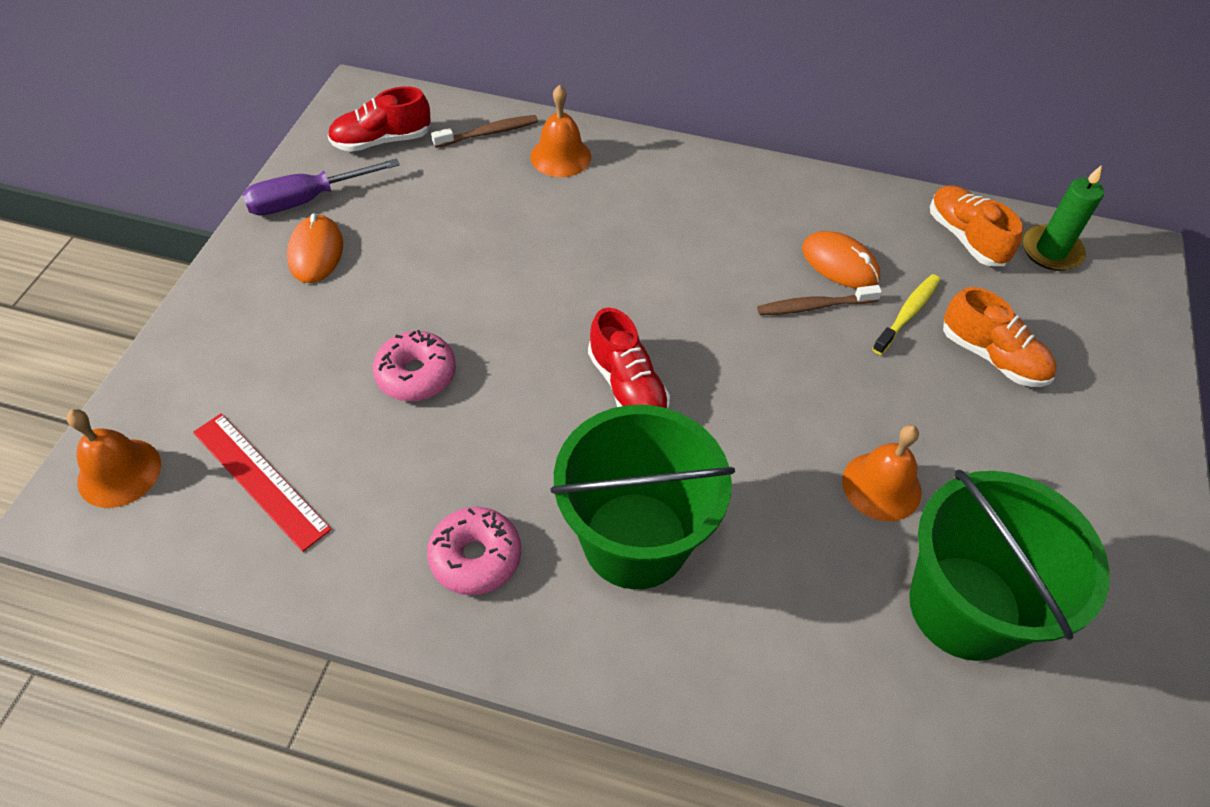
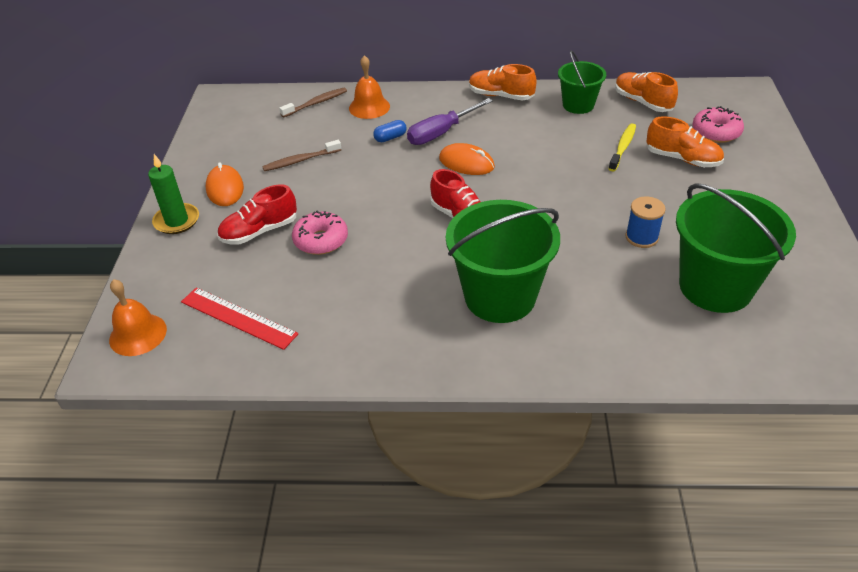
camera: 10 degrees left, 10 degrees down
(307, 200) = (207, 162): purple screwdriver -> purple screwdriver (441, 133)
(382, 141) = (245, 120): red shoe -> red shoe (259, 231)
(475, 557) = (400, 328): pink donut -> pink donut (716, 132)
(572, 217) = (390, 138): none -> blue capsule
(756, 178) = (501, 96): none -> orange shoe
(814, 306) = (564, 154): brown toothbrush -> brown toothbrush (300, 160)
(840, 263) = (571, 130): orange mouse -> orange mouse (466, 163)
(865, 221) = (578, 105): none -> green bucket
(881, 486) = (641, 237): orange bell -> blue spool
(1051, 251) = (696, 99): green candle -> green candle (177, 221)

